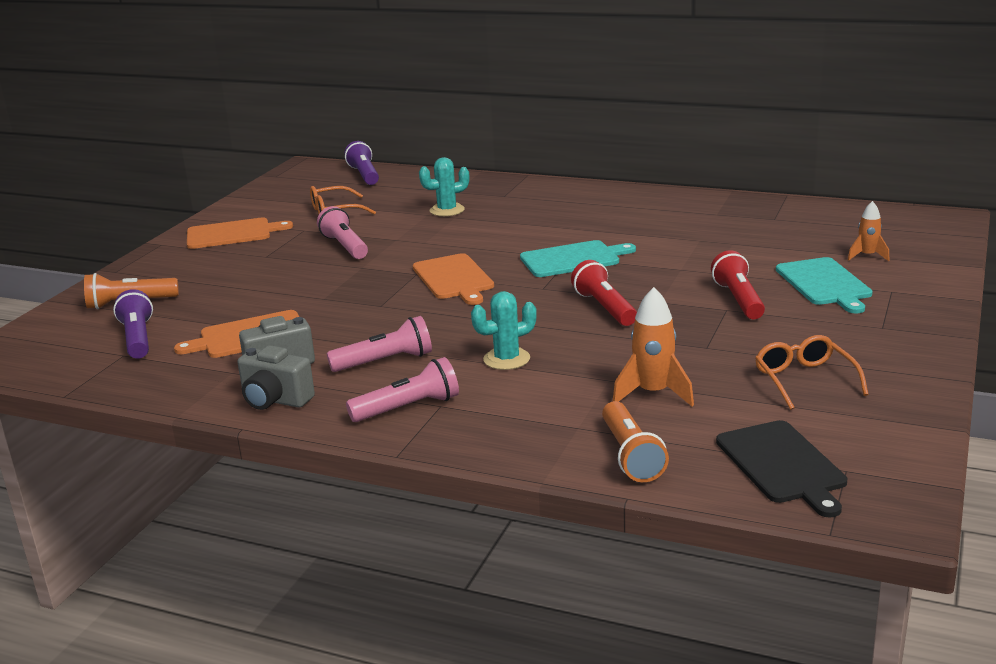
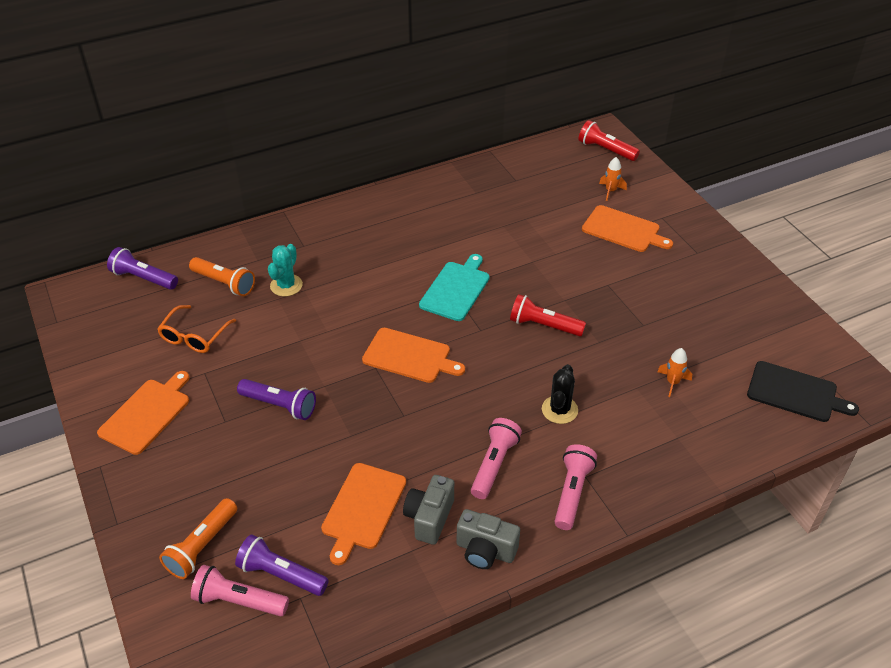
camera: 50 degrees left, 20 degrees up
(275, 400) = (485, 551): grey camera -> grey camera turned 45 degrees clockwise
(312, 264) = (279, 405): none -> purple flashlight
(345, 246) = (272, 371): pink flashlight -> pink flashlight (239, 600)
(506, 359) = (559, 410): turquoise cactus -> black cactus
(630, 455) = (730, 439): orange flashlight -> orange flashlight (224, 283)
(653, 393) = (672, 382): orange rocket -> orange rocket, size x0.62
(738, 299) = (602, 271): red flashlight -> red flashlight (605, 150)
(804, 380) = (721, 320): orange glasses -> none
(824, 283) = (623, 230): turquoise cutting board -> orange cutting board

